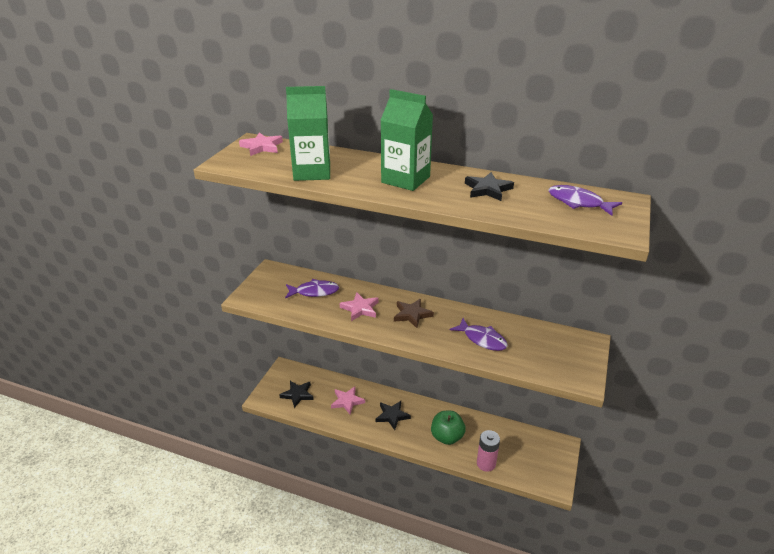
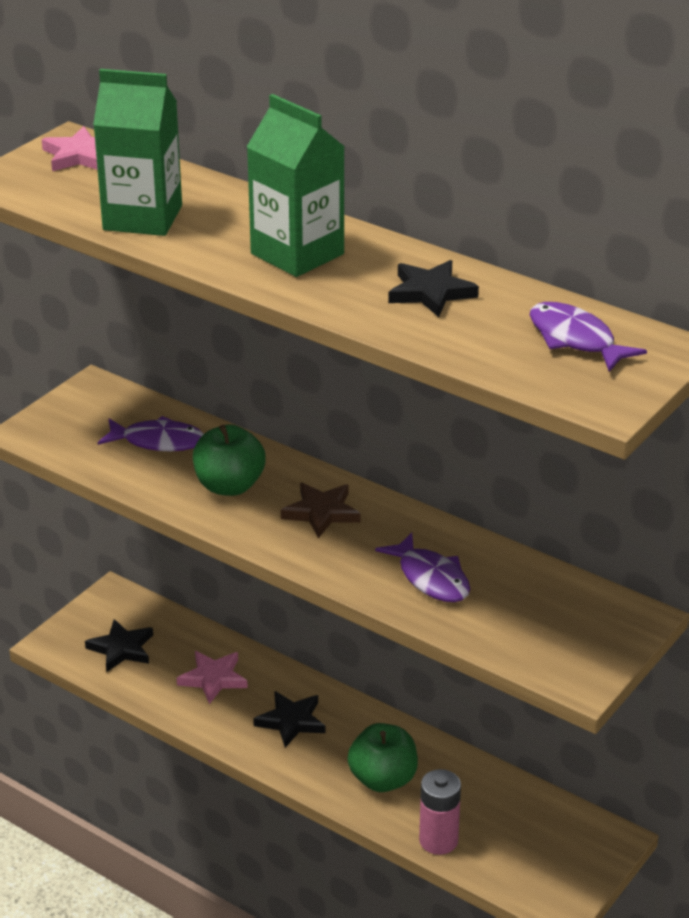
camera: 15 degrees right, 0 degrees up
(360, 309) = (229, 486): pink star -> green apple

